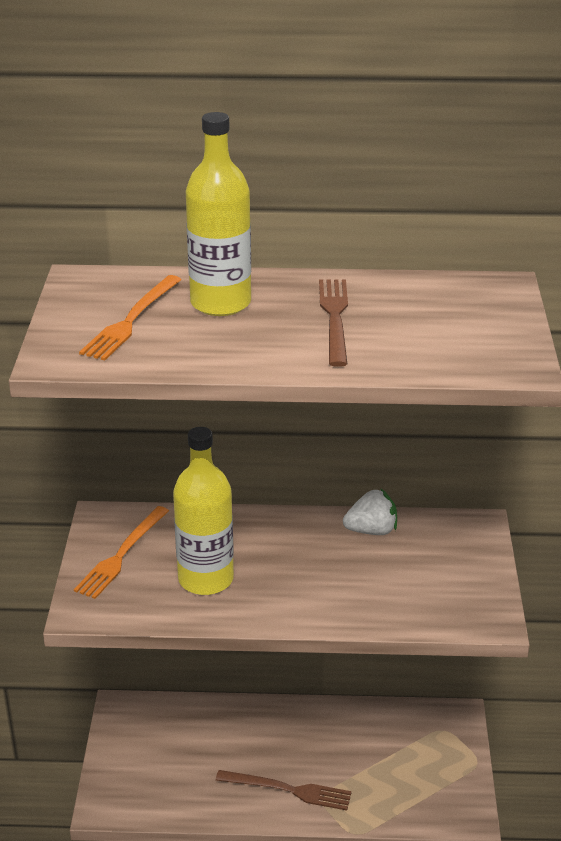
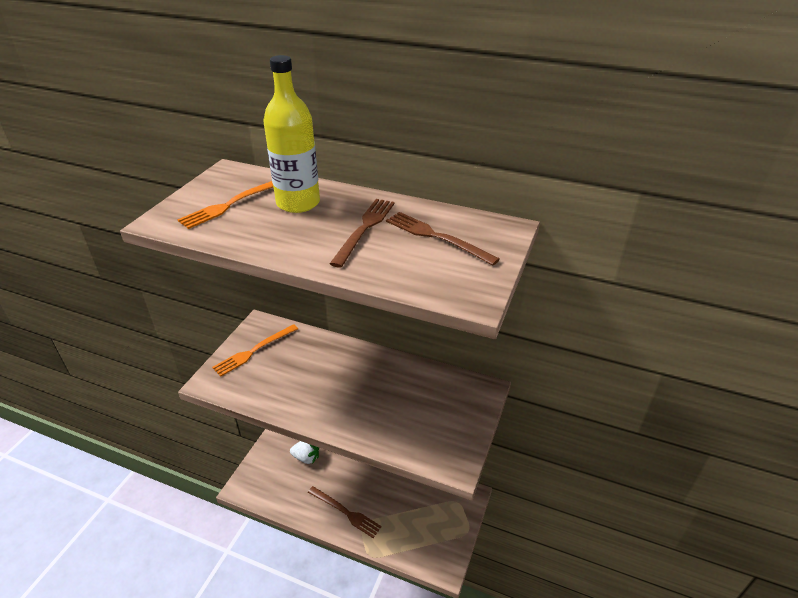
camera: 20 degrees right, 5 degrees up
(206, 579) = (291, 381): yellow bottle -> none
(371, 531) = (412, 374): white strawberry -> white strawberry (306, 457)
(429, 311) = (436, 237): none -> brown fork

